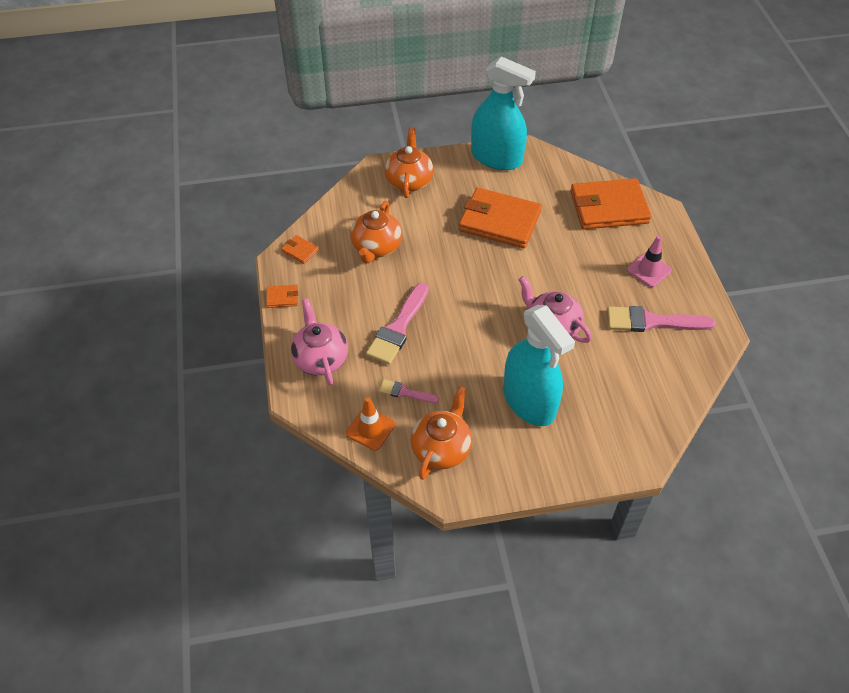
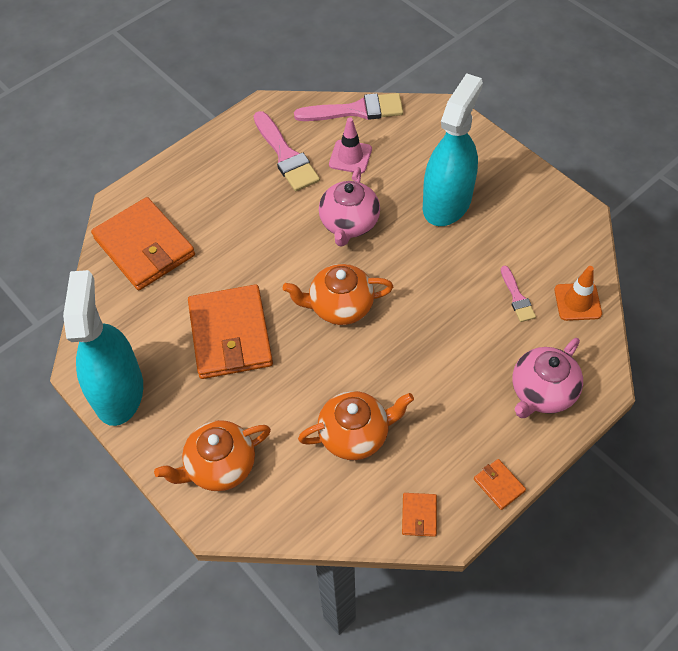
camera: 120 degrees left, 5 degrees up
(398, 328) = (449, 346): pink brush -> pink brush (356, 110)
(441, 448) = (548, 239): orange teapot -> orange teapot (340, 306)
(649, 270) = (219, 181): pink traffic cone -> pink traffic cone (350, 157)

